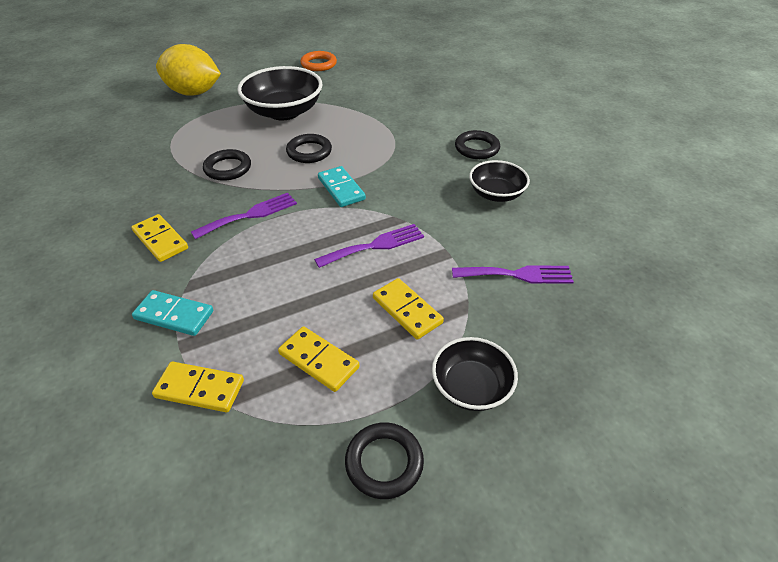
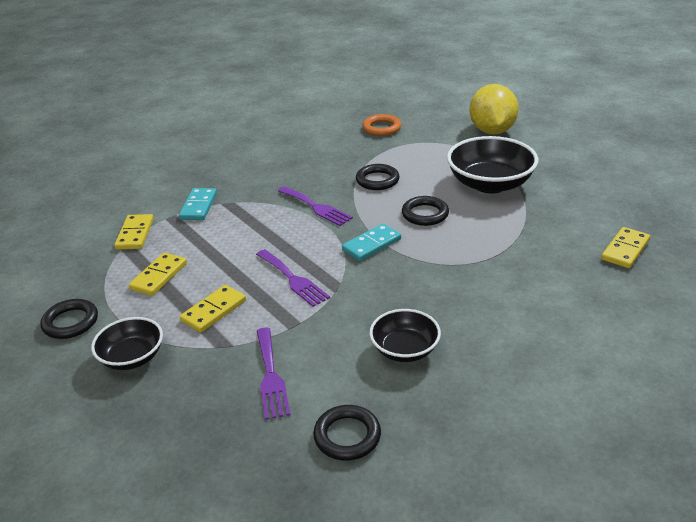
camera: 80 degrees right, 10 degrees down
(160, 240) = (274, 178): yellow domino -> yellow domino (625, 250)
(319, 64) = (612, 180): orange ring -> orange ring (381, 128)
(477, 148) = (495, 325): black ring -> black ring (347, 436)

